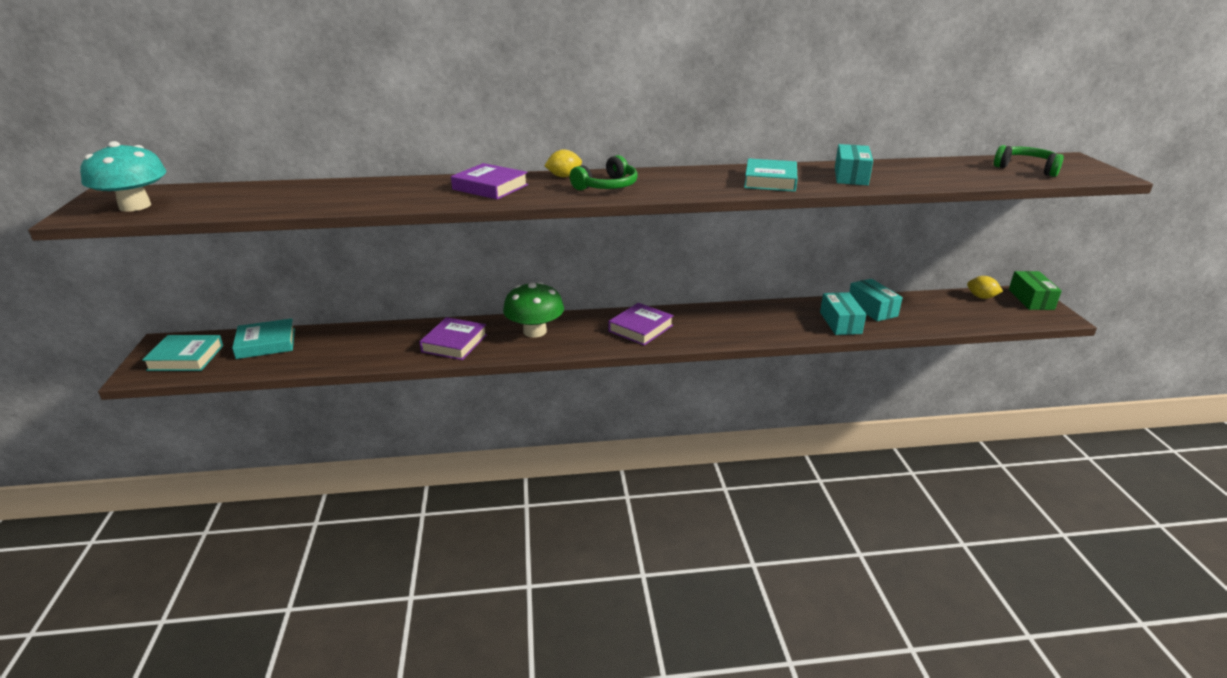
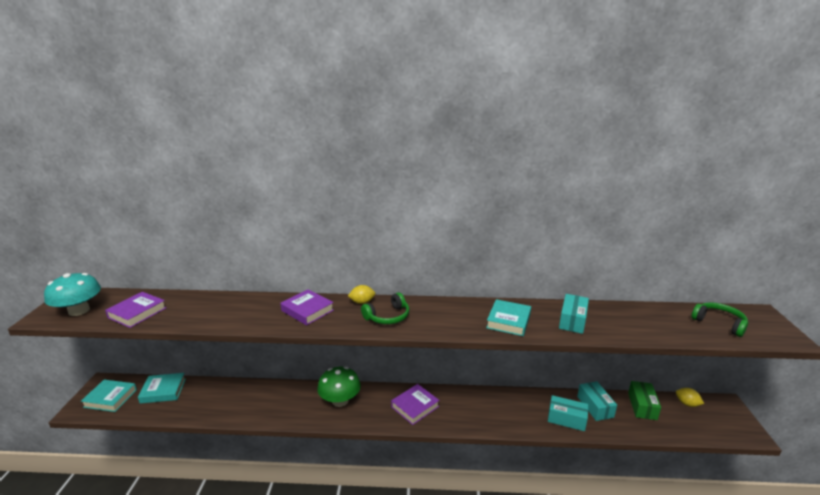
camera: 10 degrees right, 5 degrees down
(454, 343) = (282, 406): purple book -> purple book (137, 313)
(840, 323) = (566, 419): turquoise box -> turquoise box turned 75 degrees counterclockwise
(1031, 299) = (728, 411): green box -> green box (642, 406)

